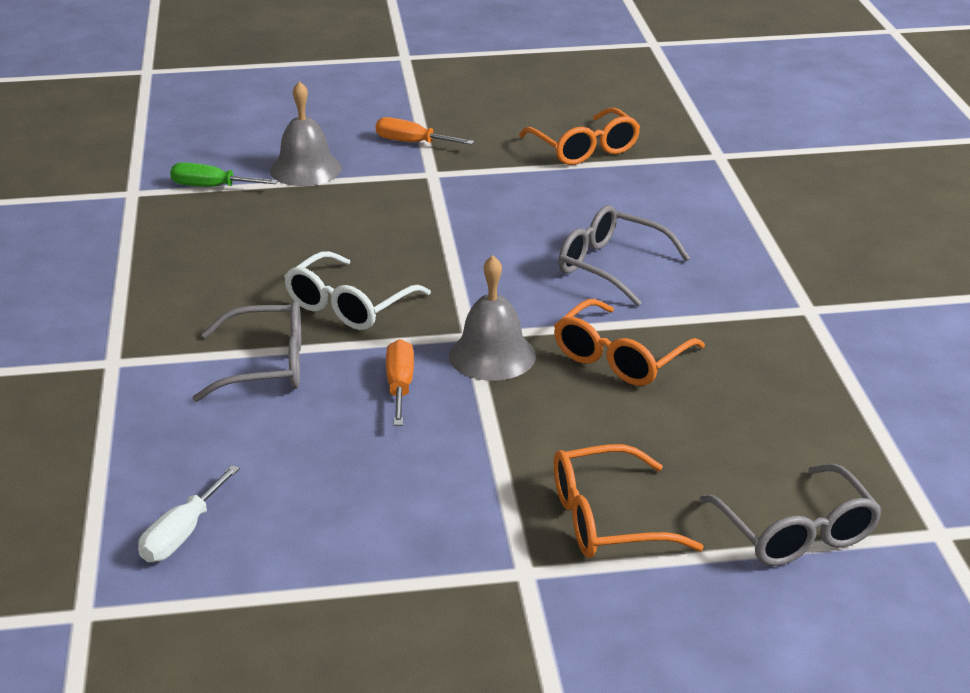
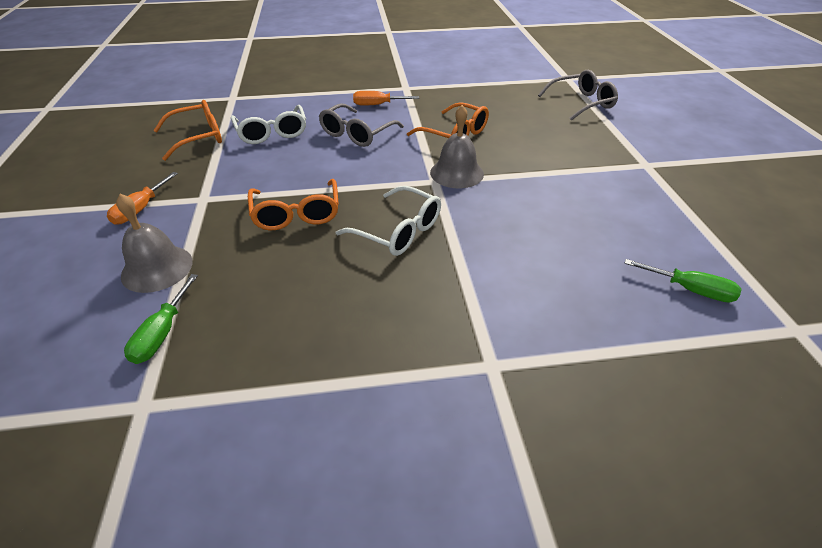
camera: 90 degrees left, 10 degrees up
(182, 534) = (690, 290): white screwdriver -> green screwdriver
(265, 366) = (483, 267): grey glasses -> none
(400, 386) = (496, 206): orange screwdriver -> orange screwdriver (377, 105)
(606, 198) = (272, 132): none -> white glasses
(607, 519) = (595, 142): orange glasses -> orange glasses (296, 213)

